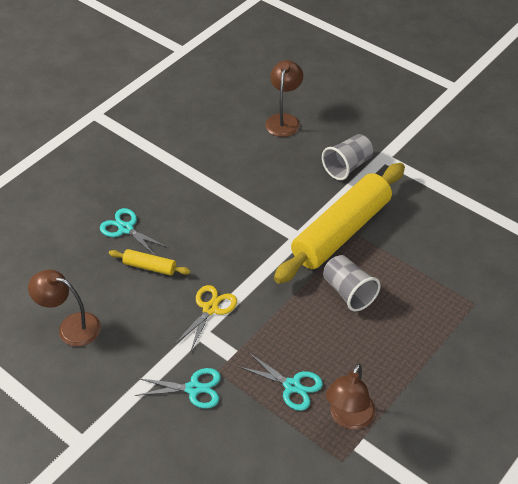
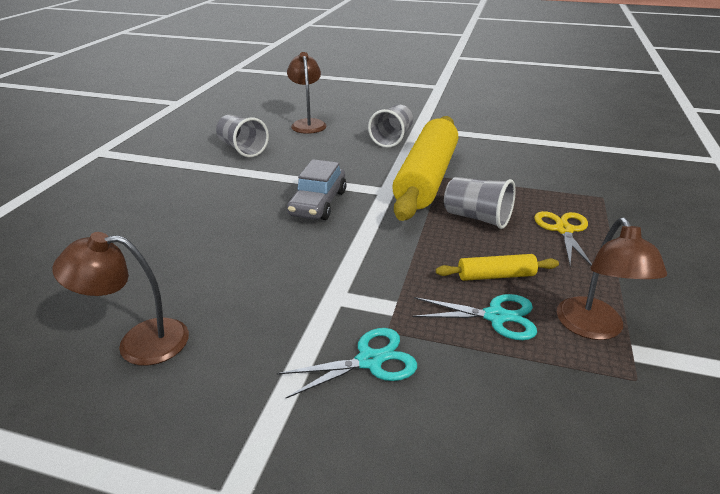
camera: 25 degrees left, 15 degrees down
(126, 229) = (178, 227): turquoise scissors -> none
(150, 267) = (228, 252): yellow rolling pin -> yellow rolling pin (496, 276)
(210, 144) = (242, 149): none -> grey cup
(210, 309) = (332, 270): yellow scissors -> yellow scissors (563, 230)
(236, 235) = (318, 203): none -> grey car

